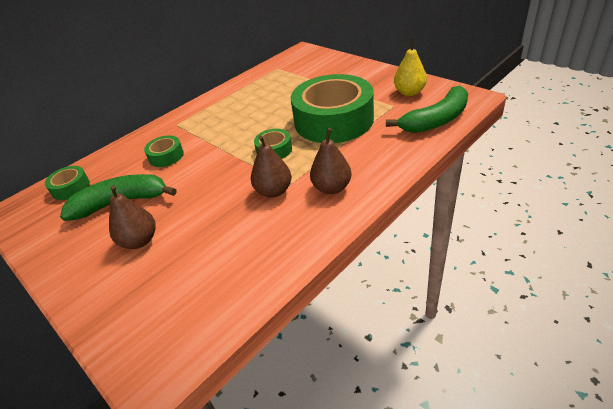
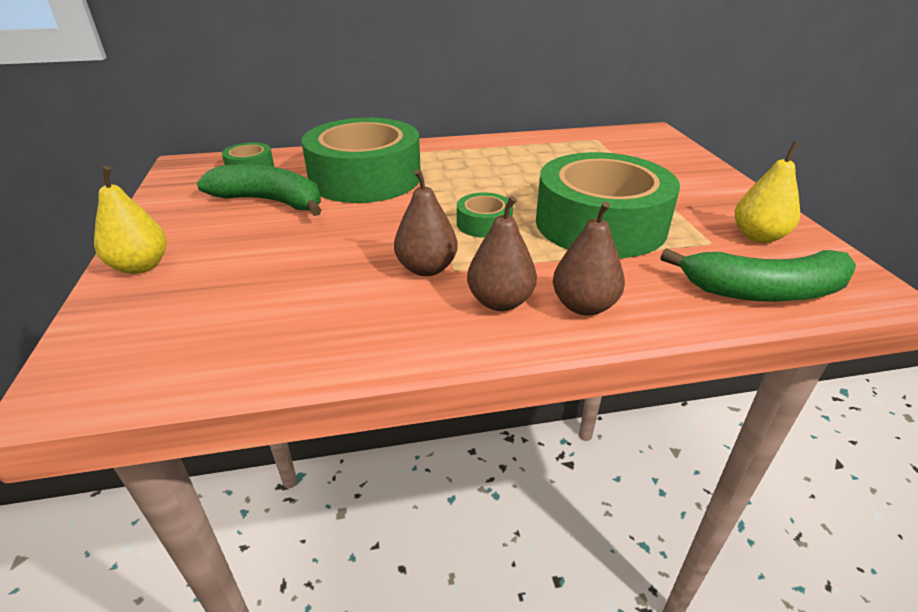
camera: 30 degrees right, 5 degrees down
(89, 289) = (141, 266): none -> yellow pear
(139, 241) = (236, 246): brown pear -> brown pear (584, 306)
(166, 156) = (365, 178): green tape -> green tape, size x2.34

